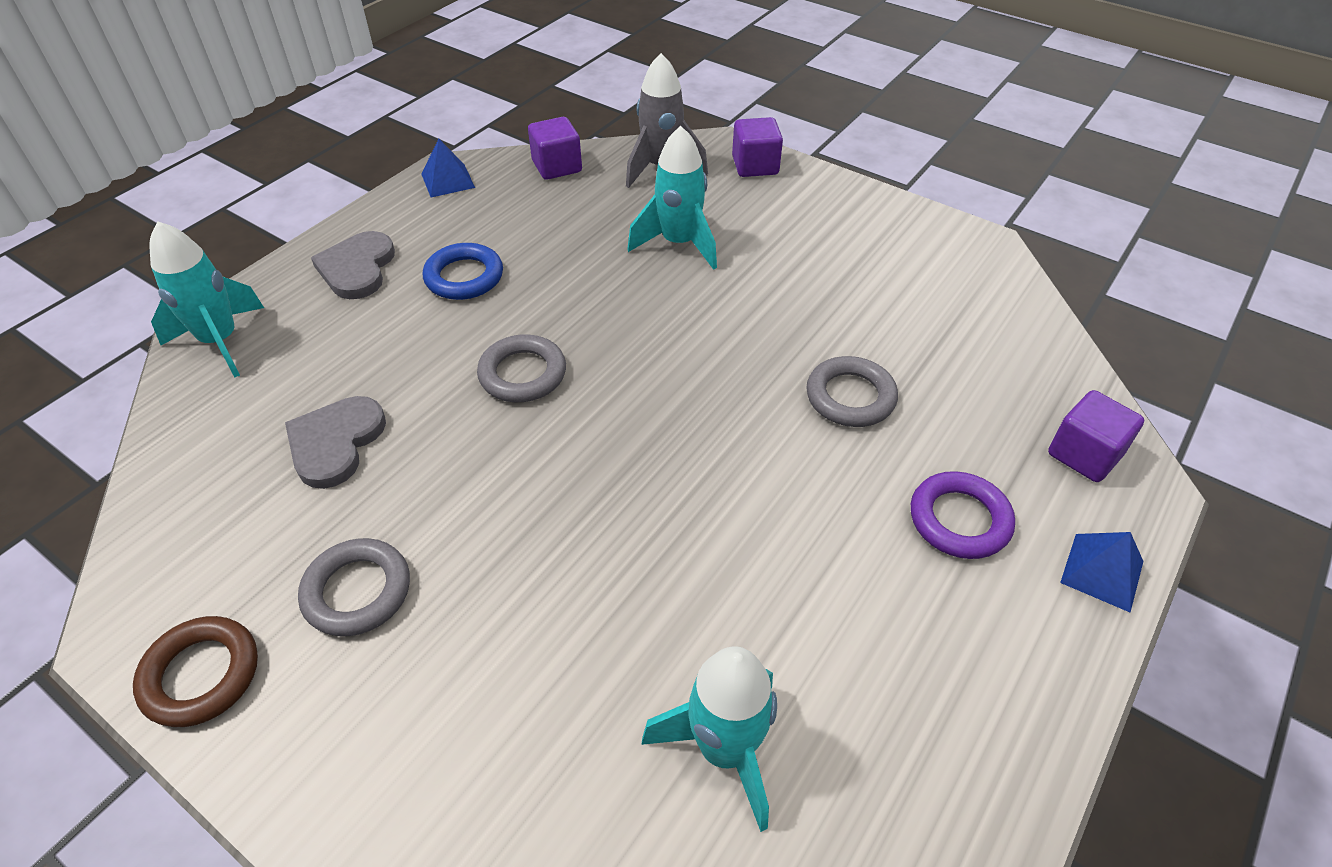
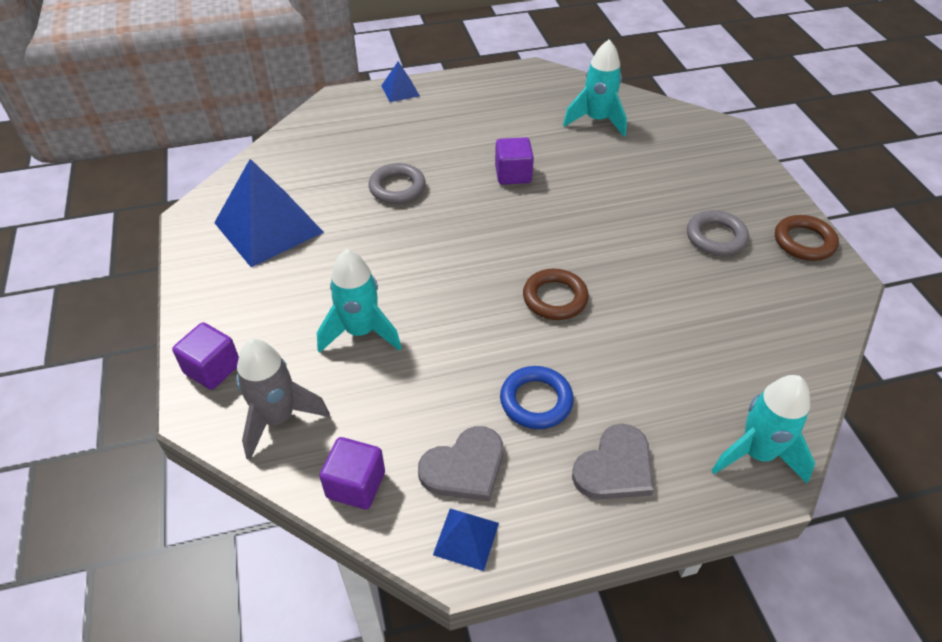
camera: 140 degrees left, 0 degrees up
(335, 443) = (697, 319): grey heart -> grey heart (464, 467)
(522, 374) = (555, 298): grey ring -> brown ring
(901, 274) = (268, 227): none -> blue pyramid
(959, 520) = (425, 127): purple ring -> none
(1084, 454) = (339, 117): purple cube -> purple cube (513, 174)

